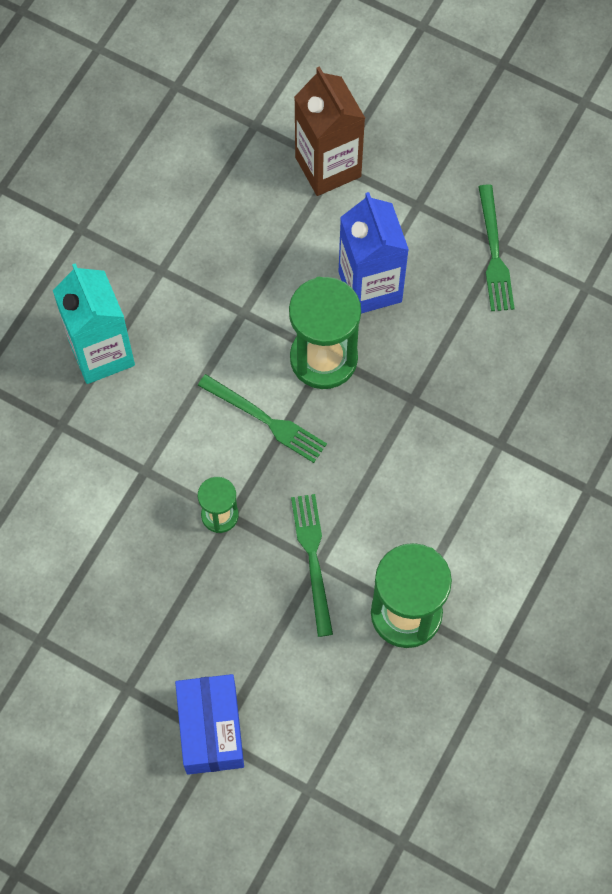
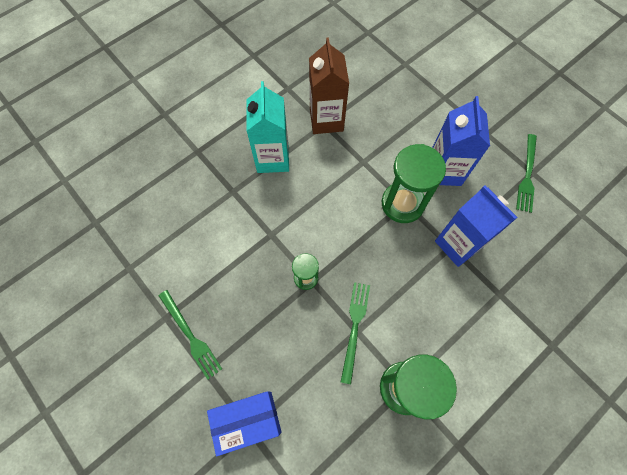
camera: 20 degrees right, 0 degrees up
(211, 729) = (248, 421): blue box -> blue box turned 60 degrees clockwise
(265, 420) = (355, 229): green fork -> green fork (190, 336)
(328, 167) = (440, 97): brown carton -> brown carton (326, 120)
(422, 392) = (458, 244): none -> blue carton

